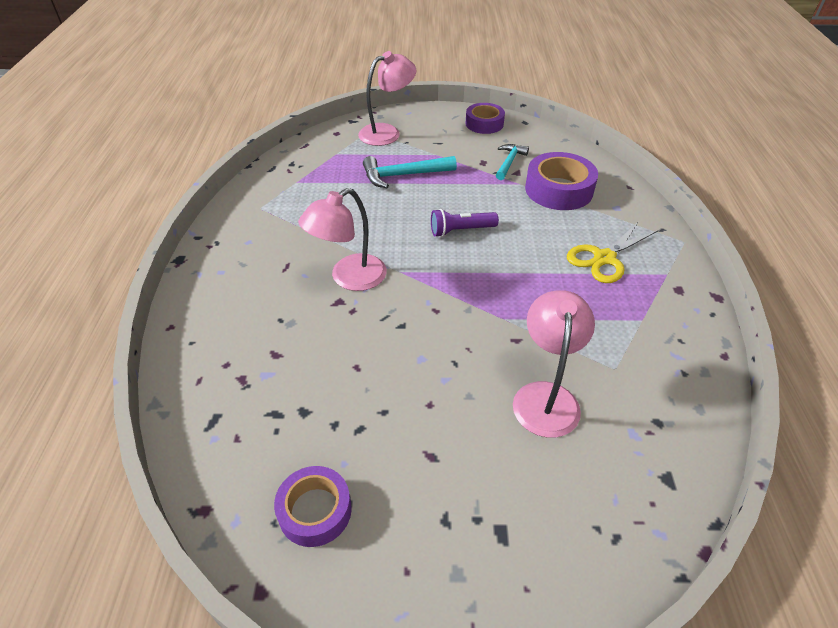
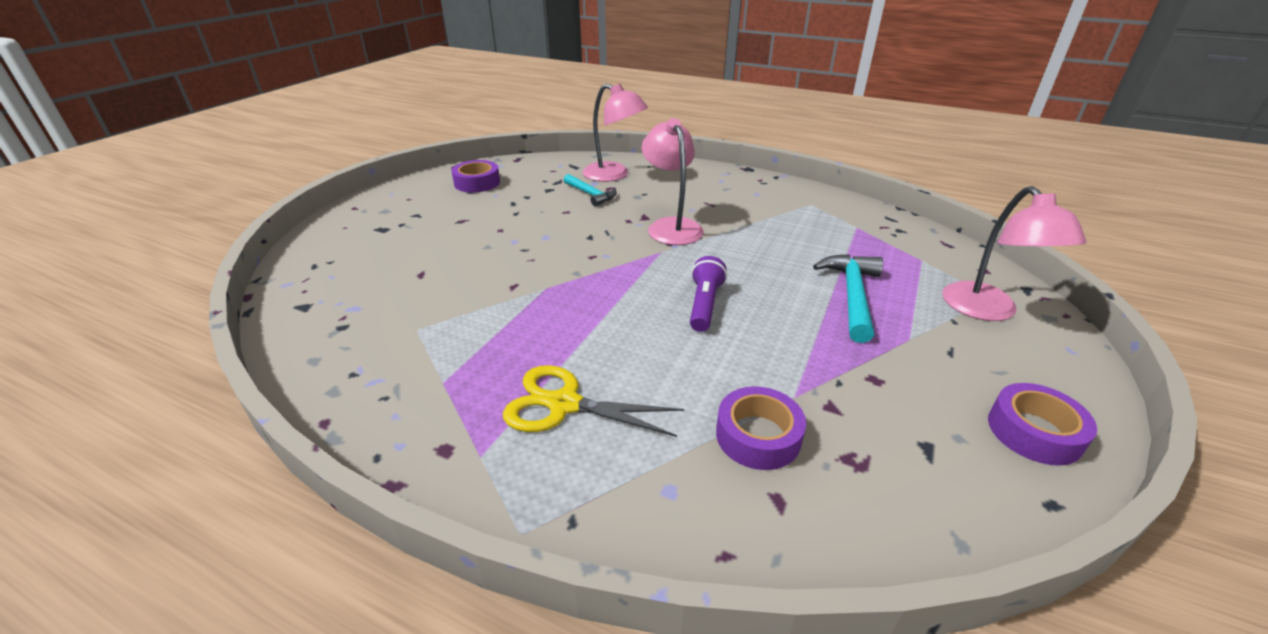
camera: 115 degrees right, 10 degrees down
(509, 162) = (869, 410): turquoise hammer -> turquoise hammer (591, 194)
(546, 396) = (441, 279): pink lamp -> pink lamp (614, 175)
(559, 190) = (758, 436): purple tape -> purple tape, size x0.66
(604, 258) = (564, 404): yellow scissors -> yellow scissors turned 60 degrees counterclockwise

